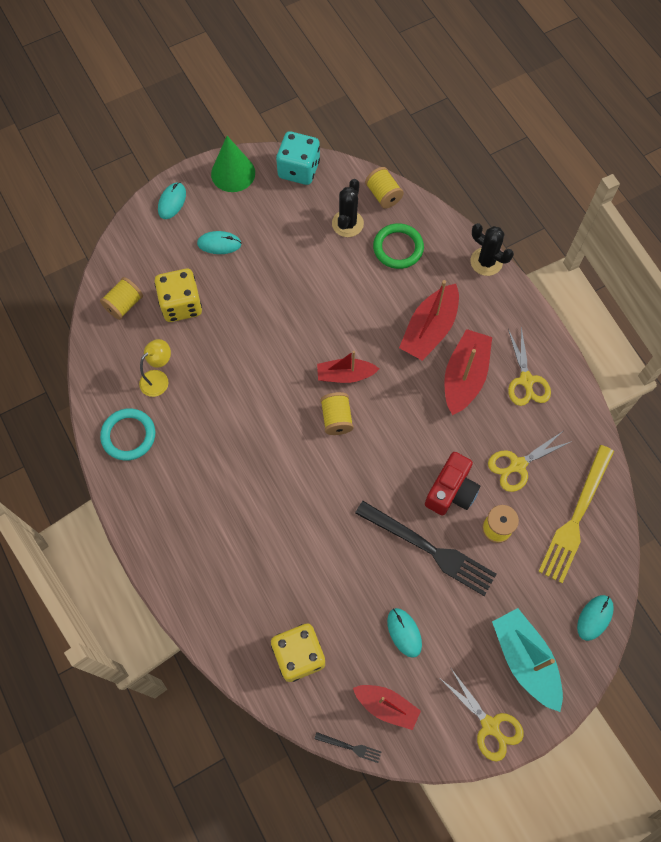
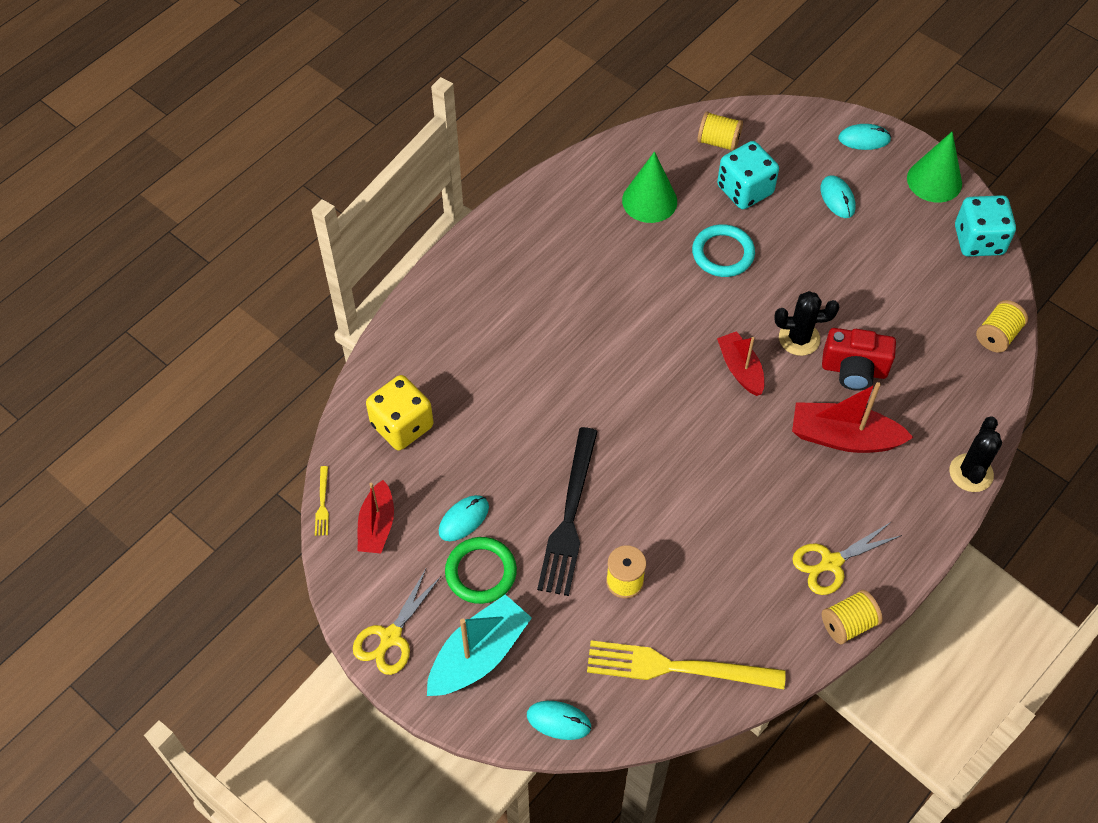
camera: 70 degrees right, 10 degrees down
(128, 435) = (574, 197): turquoise ring -> turquoise ring (723, 253)
(159, 379) = (649, 200): yellow lamp -> green cone
(181, 305) = (745, 190): yellow dice -> turquoise dice
(336, 419) = (683, 377): yellow spool -> yellow spool (848, 624)
(347, 224) = (936, 311): black cactus -> black cactus (799, 338)
(350, 747) = (322, 504): black fork -> yellow fork
(398, 248) = (934, 372): green ring -> green ring (481, 572)
(451, 491) = (648, 519): red camera -> red camera (854, 370)
(464, 377) = (801, 493): red boat -> none
(518, 465) = (714, 583): yellow scissors -> none

